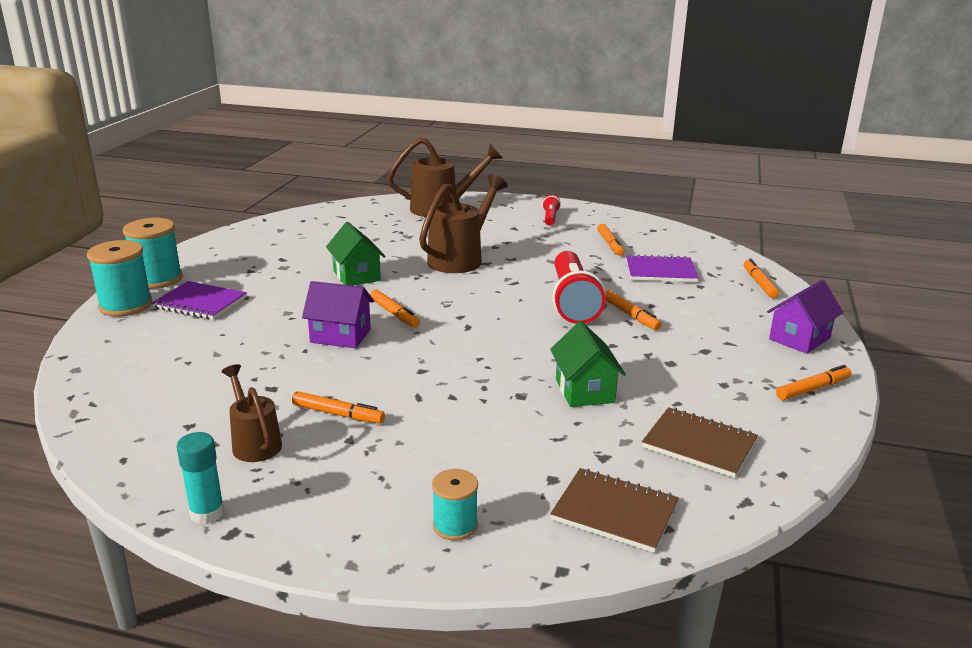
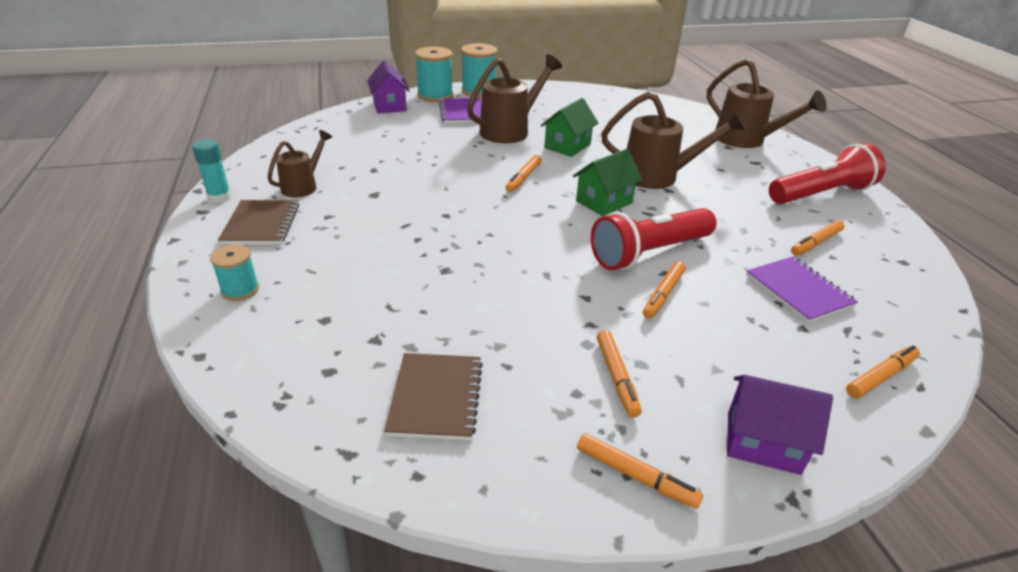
camera: 60 degrees right, 10 degrees up
(284, 291) = (510, 130): none -> brown watering can
(338, 414) = (357, 202): orange marker -> orange marker (616, 377)
(340, 336) = (466, 169): purple house -> purple house (389, 106)
(550, 218) = (821, 194): red flashlight -> red flashlight, size x2.16
(584, 390) = (482, 302): green house -> green house (604, 202)
(614, 512) = (291, 366): brown notebook -> brown notebook (261, 224)

